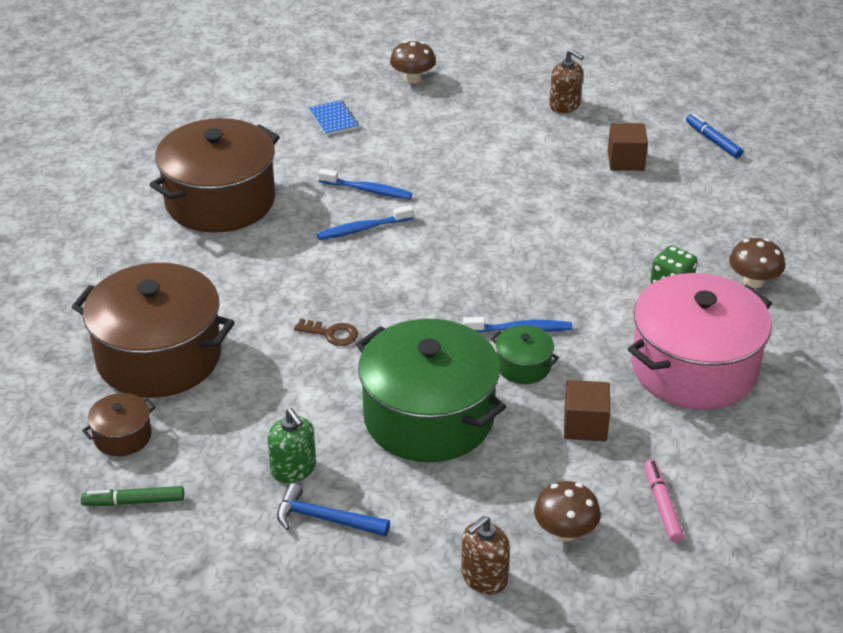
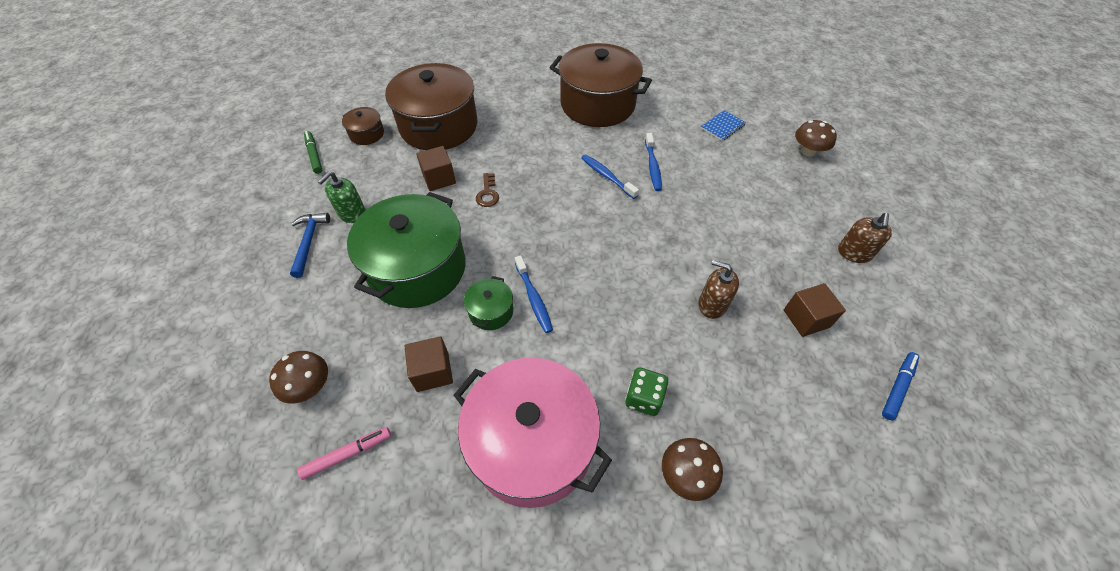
camera: 70 degrees right, 15 degrees up
(274, 374) = (439, 178): none -> brown cube
(484, 577) = (259, 345): brown soap dispenser -> brown soap dispenser (712, 304)

